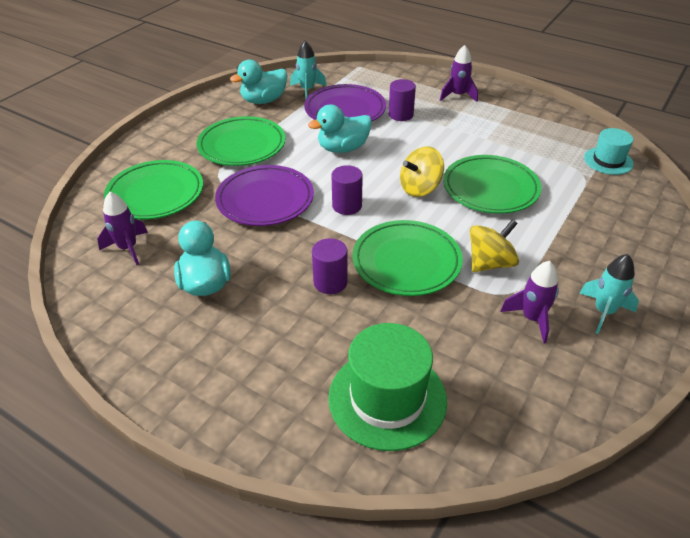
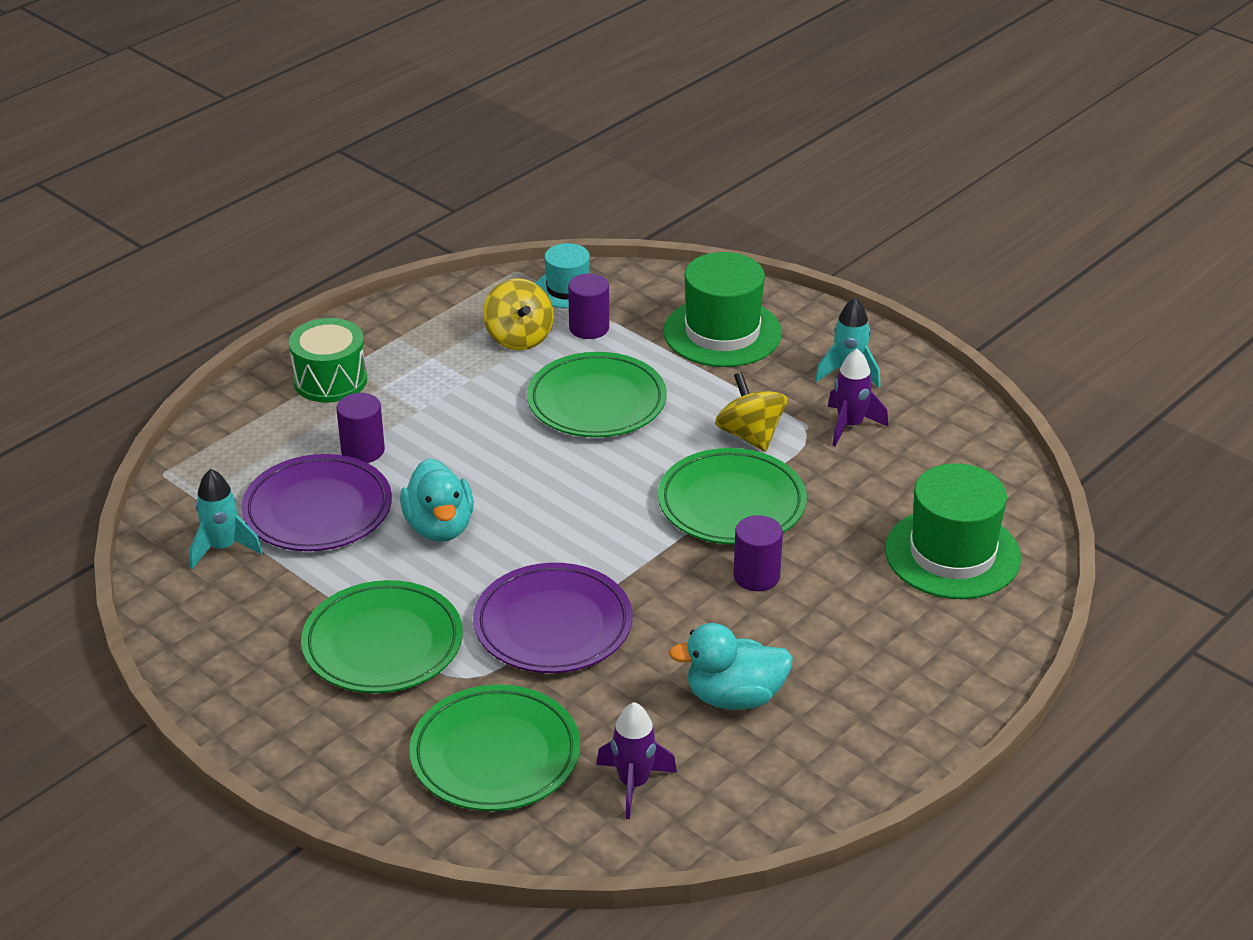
camera: 80 degrees left, 5 degrees down
(264, 100) = (234, 607): turquoise duck -> none
(347, 206) = (595, 541): purple cylinder -> purple cylinder (589, 328)
(420, 188) = (575, 465): yellow spinning top -> yellow spinning top (519, 337)
(458, 96) = (330, 380): purple rocket -> green drum
(610, 236) = (722, 332): none -> green hat

